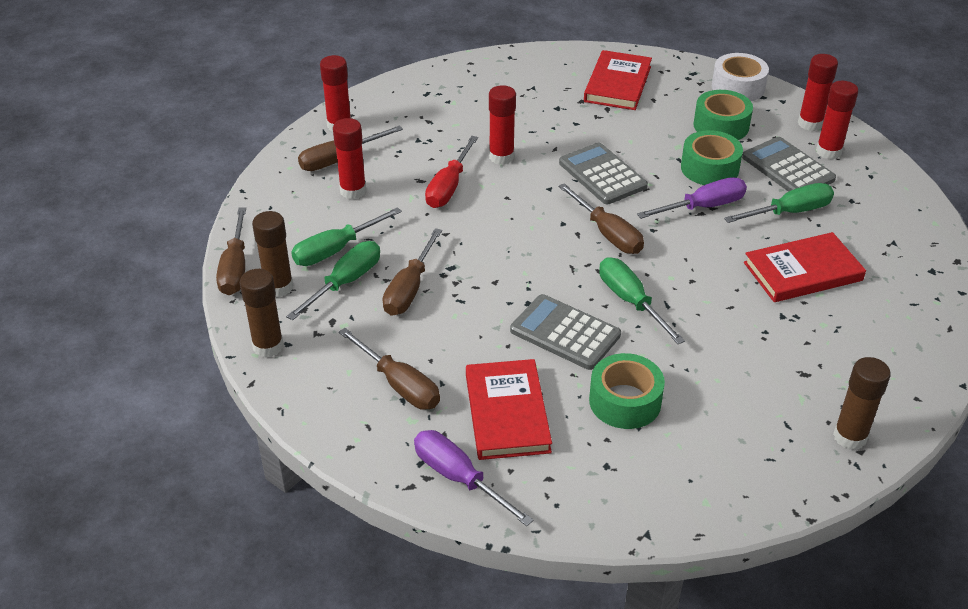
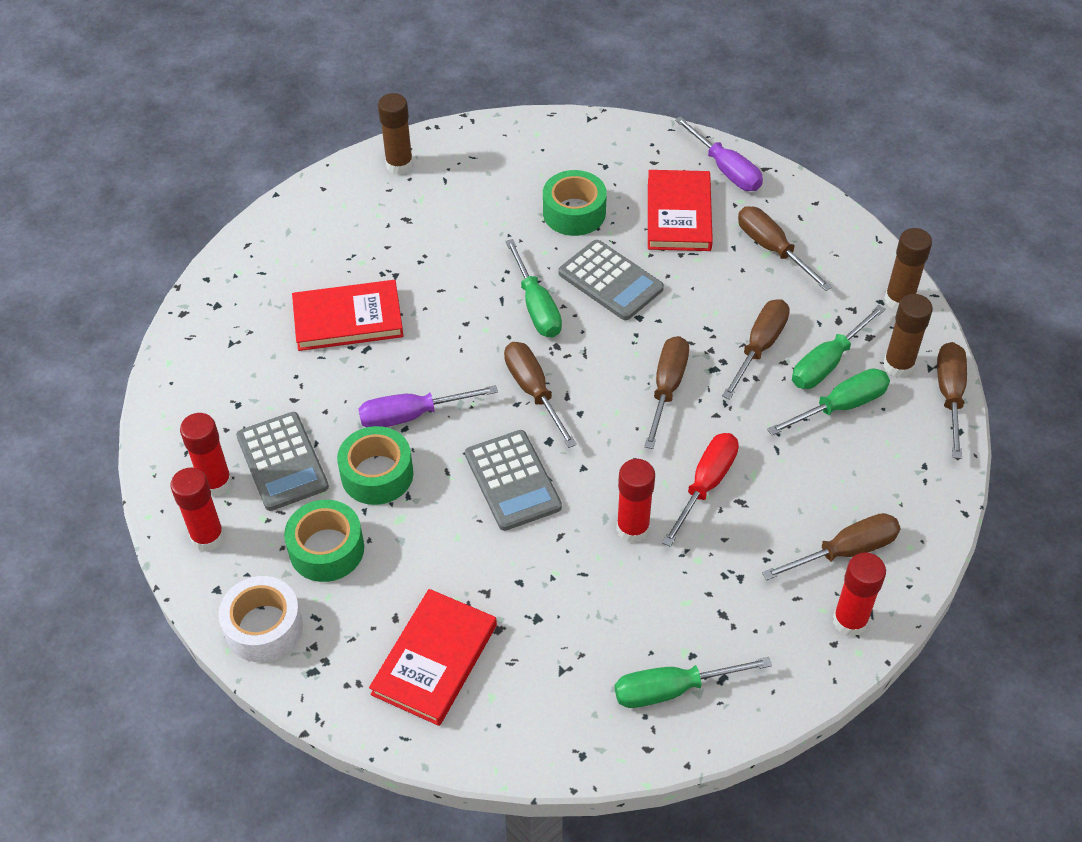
camera: 170 degrees left, 10 degrees up
(353, 191) = (825, 493): red glue stick -> none
(491, 248) = (667, 388): none -> brown screwdriver
(789, 212) = (318, 396): green screwdriver -> green screwdriver (672, 689)

